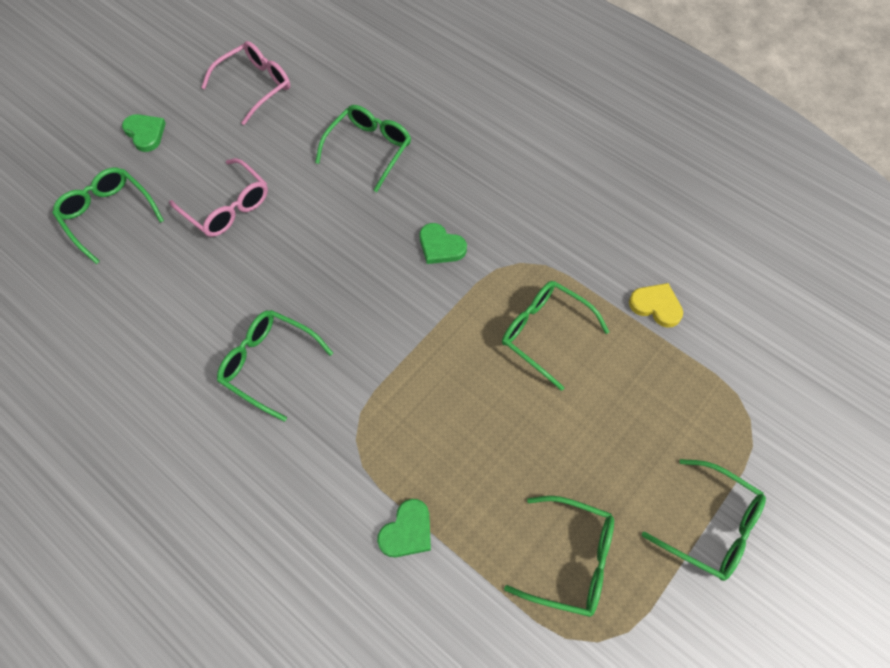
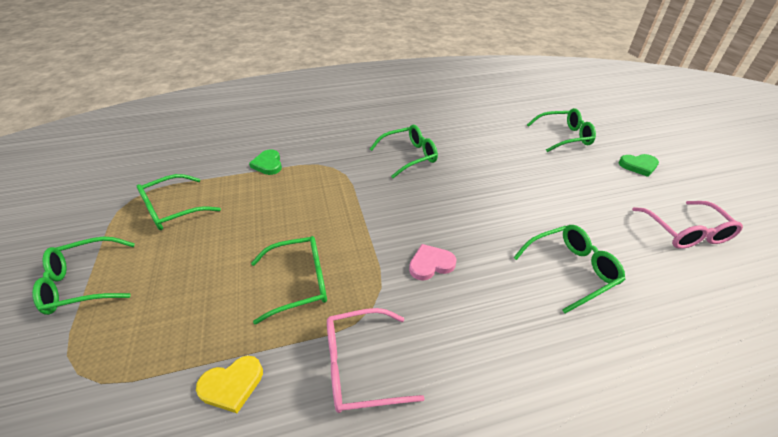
camera: 125 degrees right, 20 degrees down
(227, 207) = (544, 177): pink glasses -> pink glasses (360, 366)
(369, 149) = (571, 270): green glasses -> green glasses turned 90 degrees counterclockwise
(440, 246) = (431, 264): green heart -> pink heart

